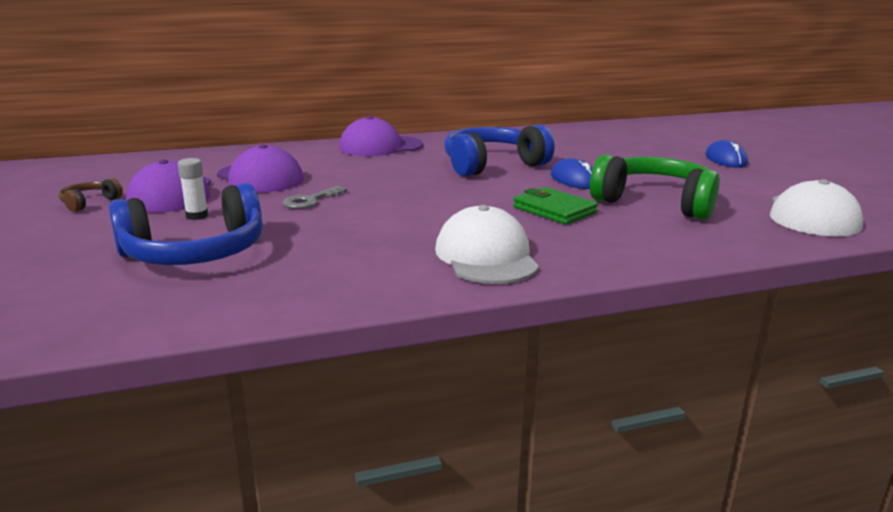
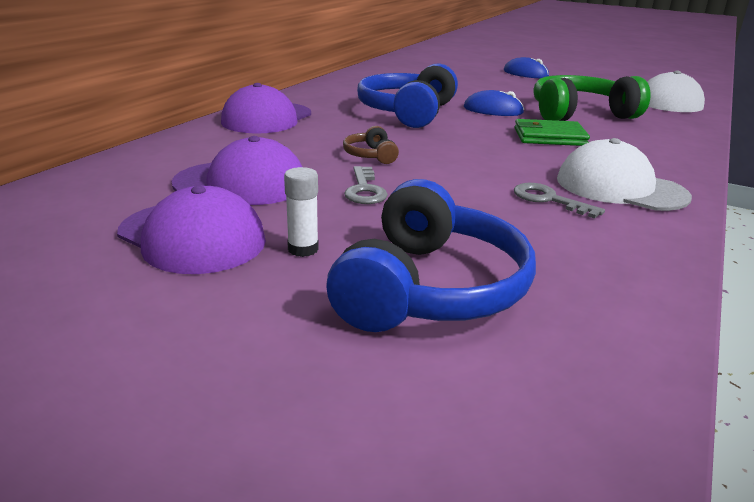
camera: 45 degrees left, 5 degrees up
(89, 203) = (104, 291): brown headphones -> brown headphones (370, 155)
(404, 243) = (548, 200): none -> grey key

